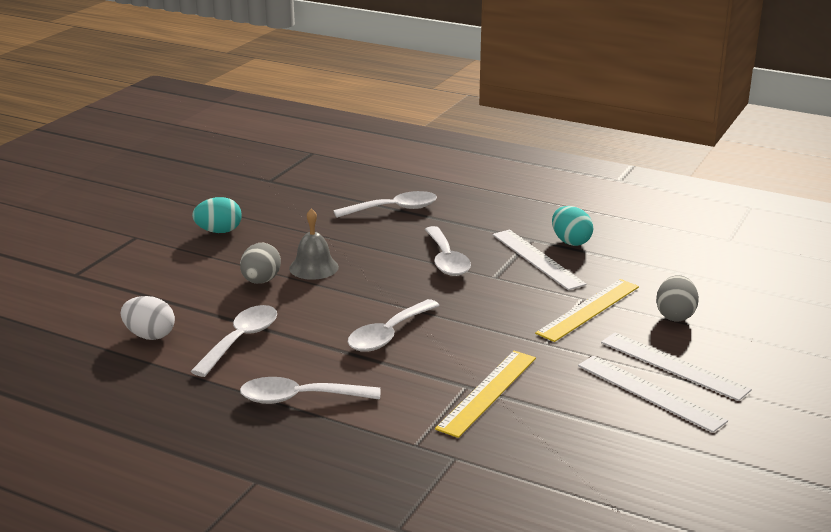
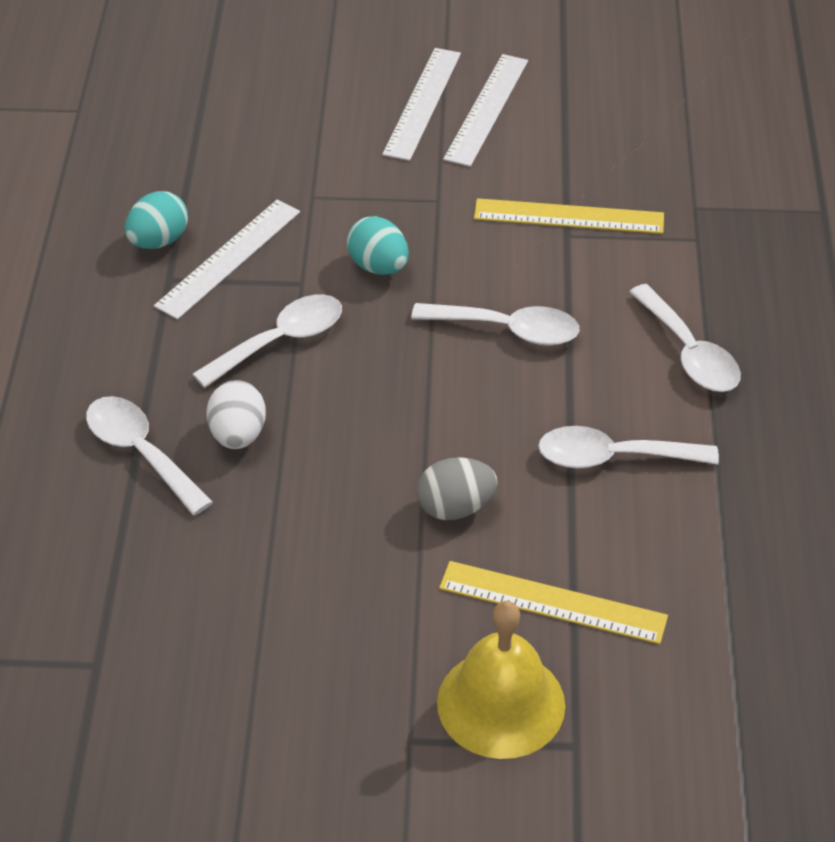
camera: 115 degrees left, 20 degrees up
(123, 262) = (501, 703): none -> yellow bell
(149, 335) = (667, 554): white egg -> white egg (238, 435)
(219, 231) = (331, 634): turquoise egg -> turquoise egg (378, 266)
(314, 267) = (382, 468): grey bell -> none
(589, 310) = (339, 185): yellow ruler -> yellow ruler (552, 602)
(675, 315) = (311, 120): grey egg -> none

